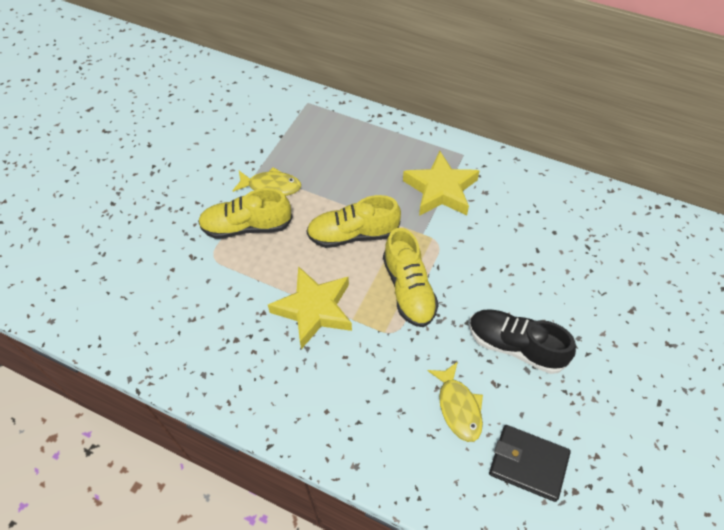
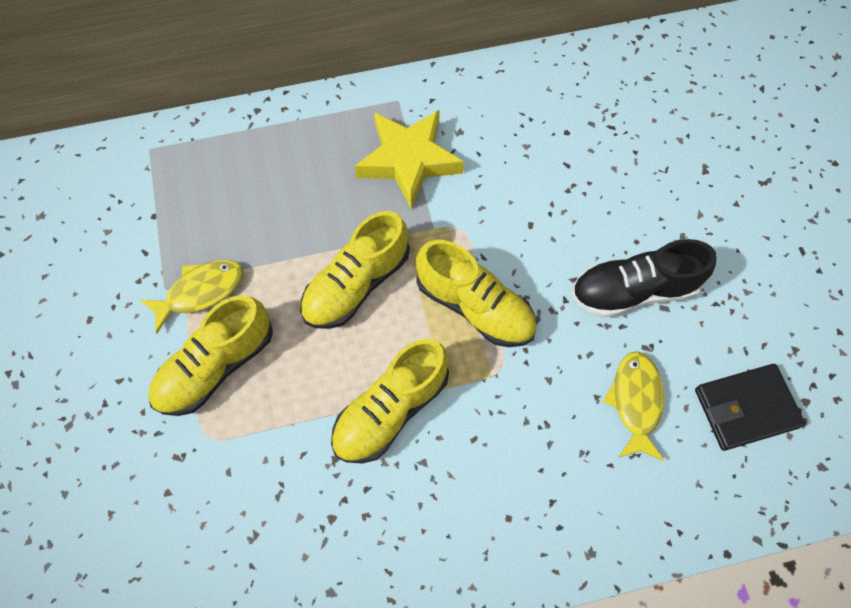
camera: 40 degrees left, 10 degrees up
(314, 309) = (391, 410): yellow star -> yellow shoe
(458, 407) = (635, 401): yellow fish -> yellow fish turned 120 degrees counterclockwise

